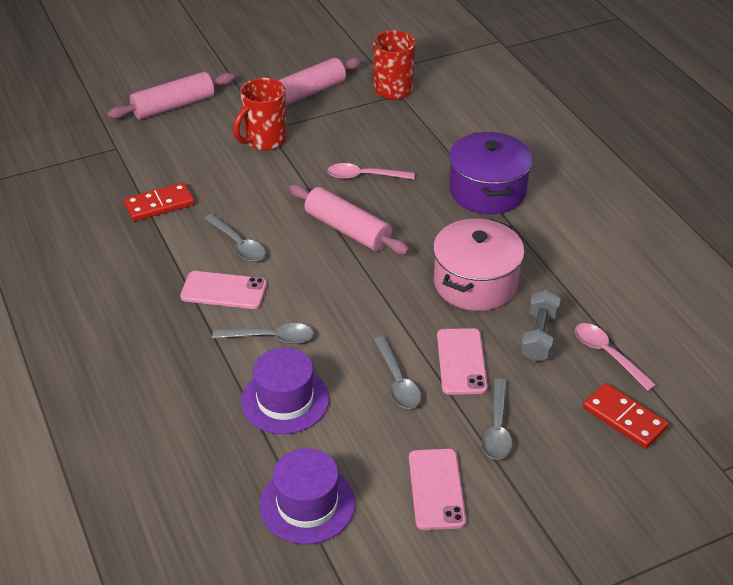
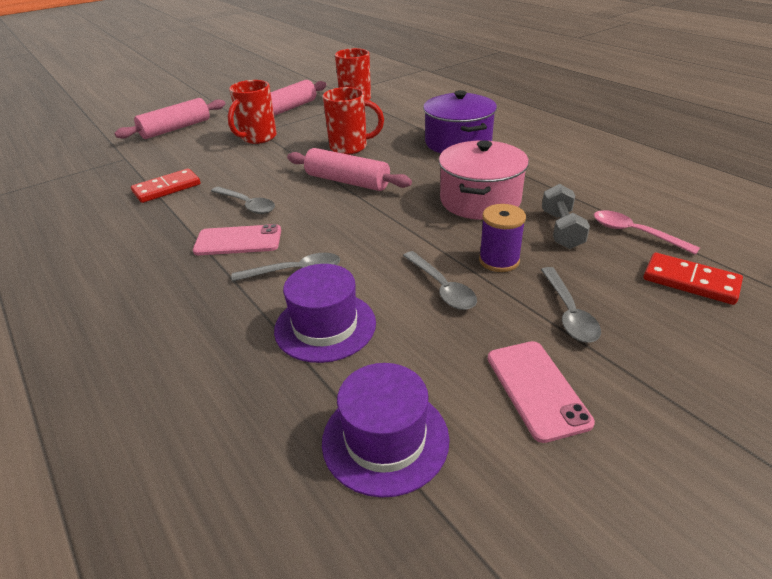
camera: 10 degrees left, 5 degrees down
(364, 176) = (350, 147): pink spoon -> red mug
(461, 361) = (499, 260): pink phone -> purple spool

